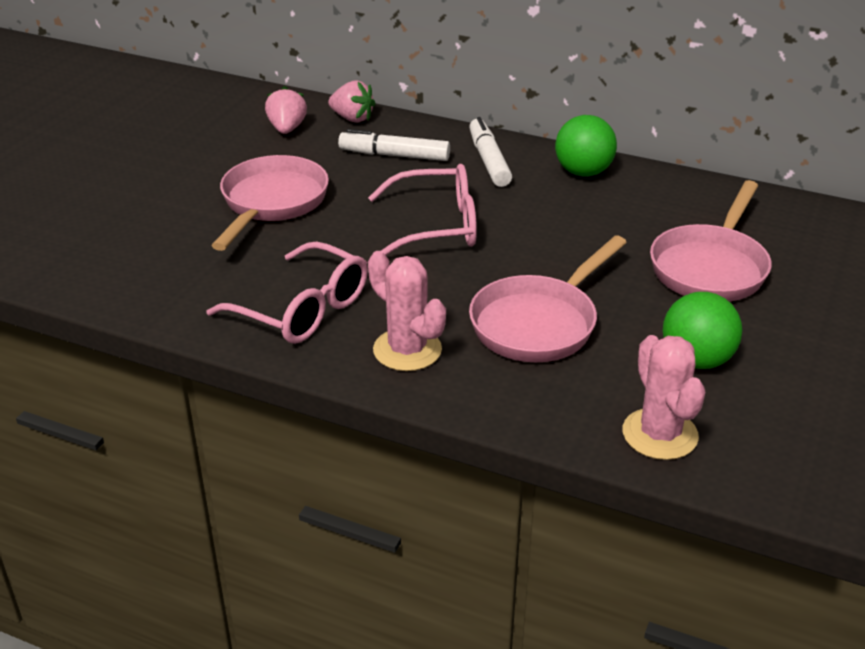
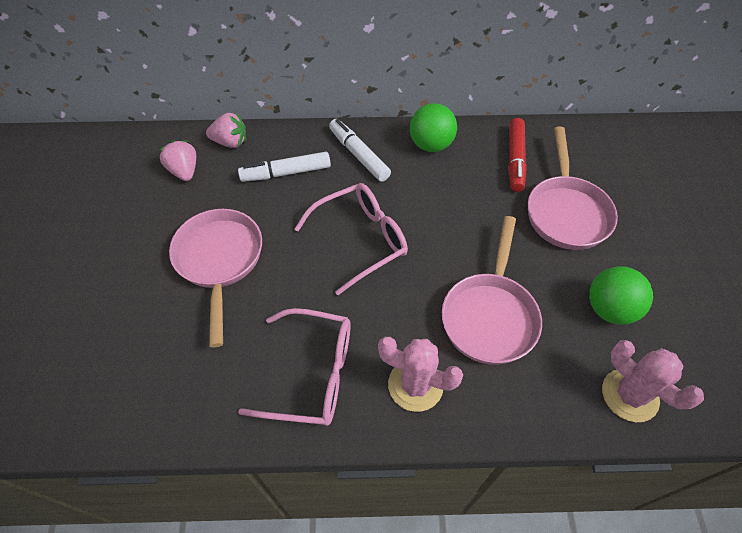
camera: 25 degrees left, 20 degrees up
(681, 209) = (515, 160): none -> red marker

